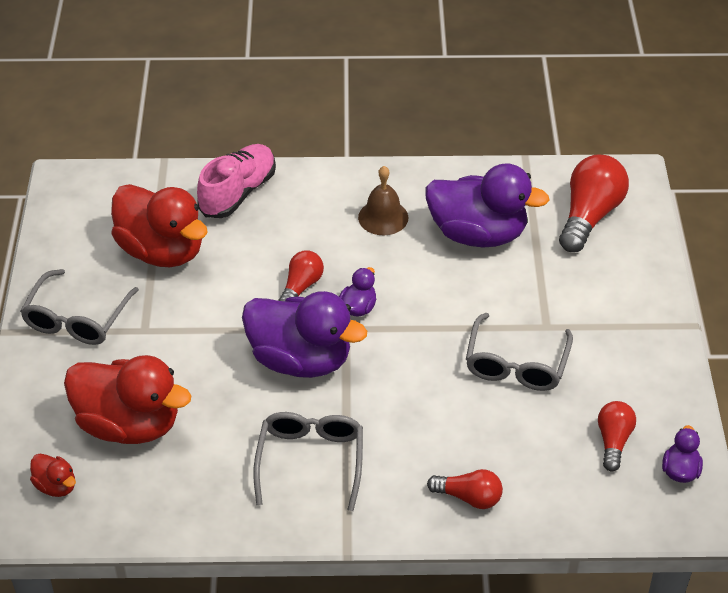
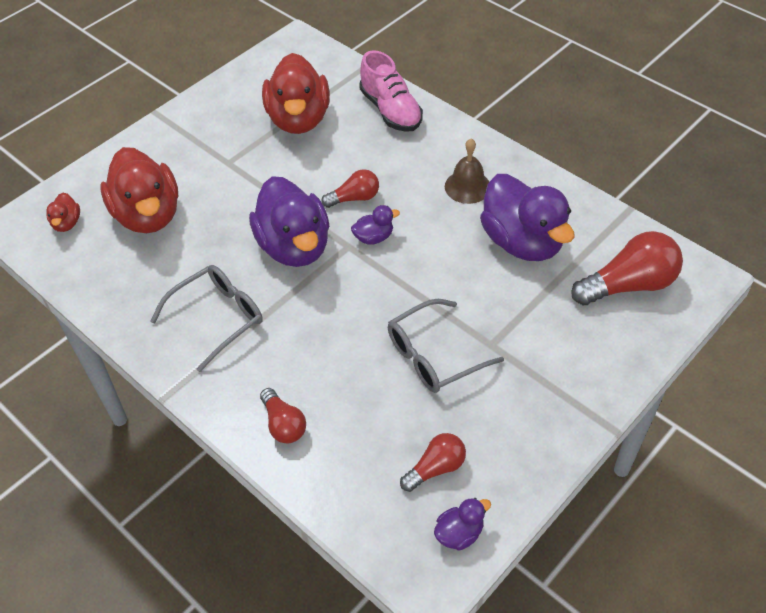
camera: 45 degrees right, 5 degrees up
(77, 319) = (200, 130): grey glasses -> none
(238, 193) = (391, 110): pink shoe -> pink shoe turned 75 degrees clockwise

